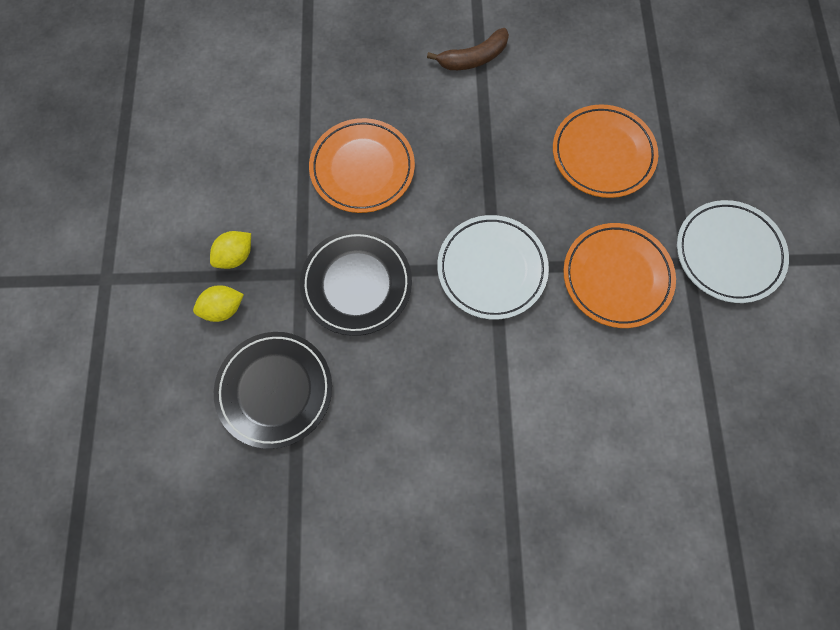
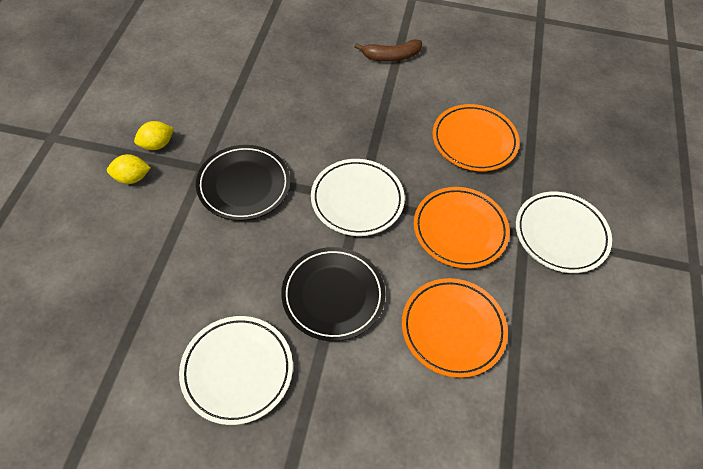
camera: 10 degrees right, 15 degrees down
(275, 390) = (148, 245): black plate -> black plate (333, 295)
(362, 168) = (279, 109): orange plate -> orange plate (453, 329)
(427, 513) = (237, 370): none -> white plate

